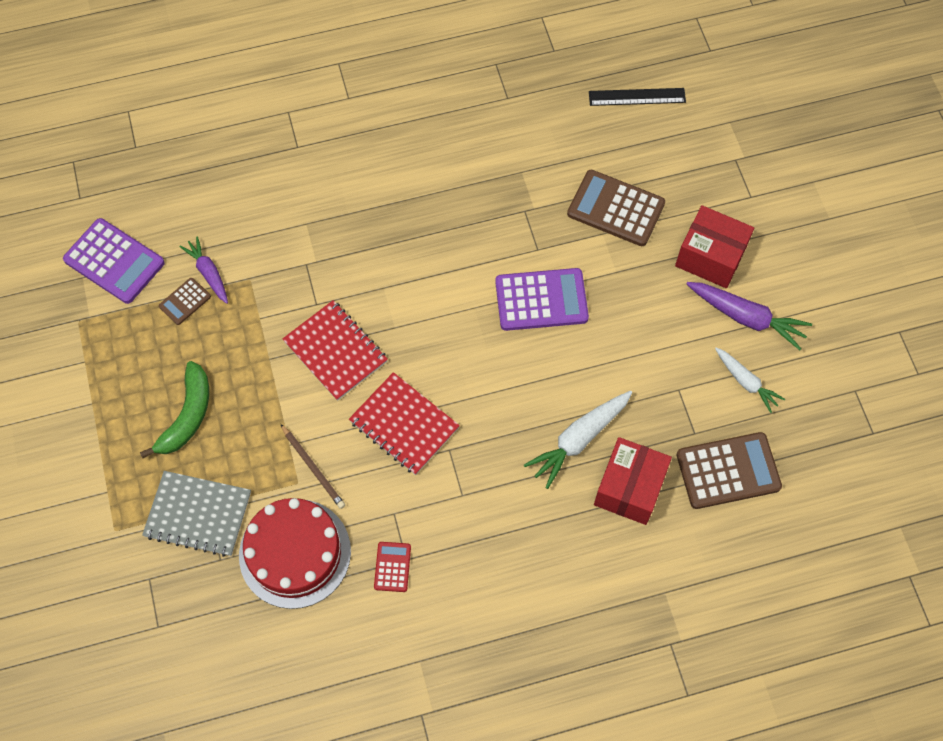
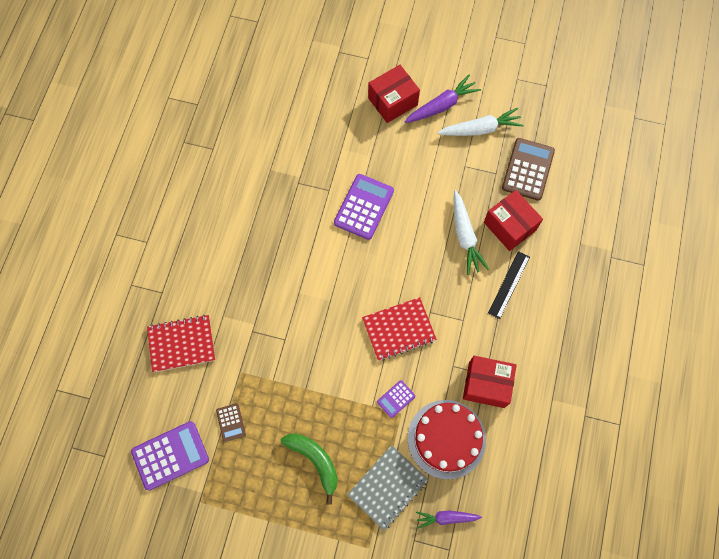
camera: 60 degrees left, 5 degrees up
(208, 273) = (219, 396): purple carrot -> purple carrot (446, 518)
(313, 467) = (396, 399): brown pencil -> purple calculator
(335, 351) = (325, 344): red notebook -> red notebook (181, 344)
(392, 567) = (486, 385): red calculator -> red box
(615, 209) = (329, 132): brown calculator -> none
(637, 97) = (262, 78): black ruler -> black ruler (508, 284)
(746, 382) = (480, 129): white carrot -> white carrot, size x1.54

